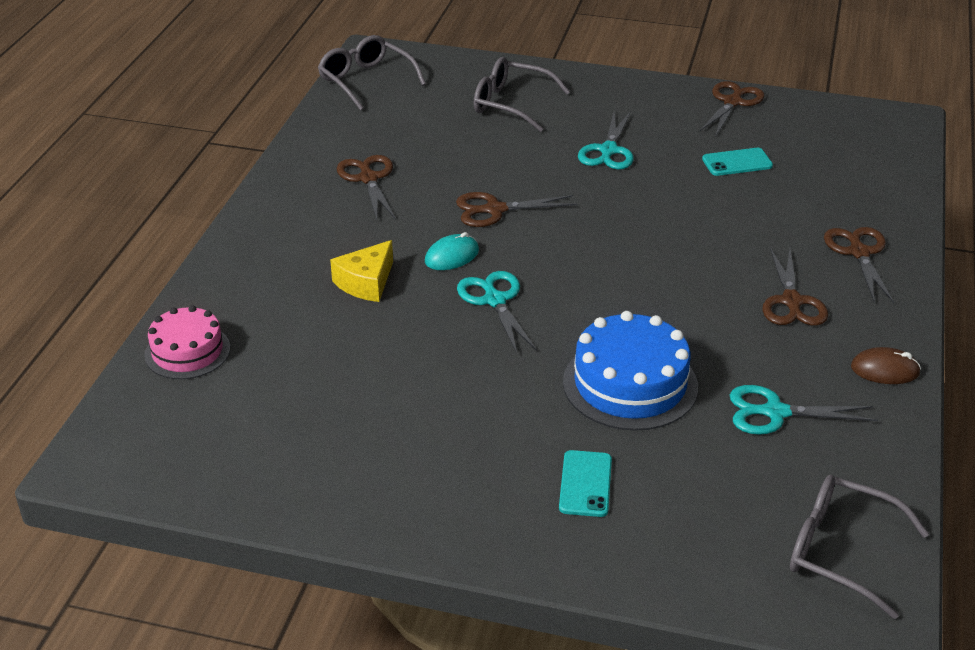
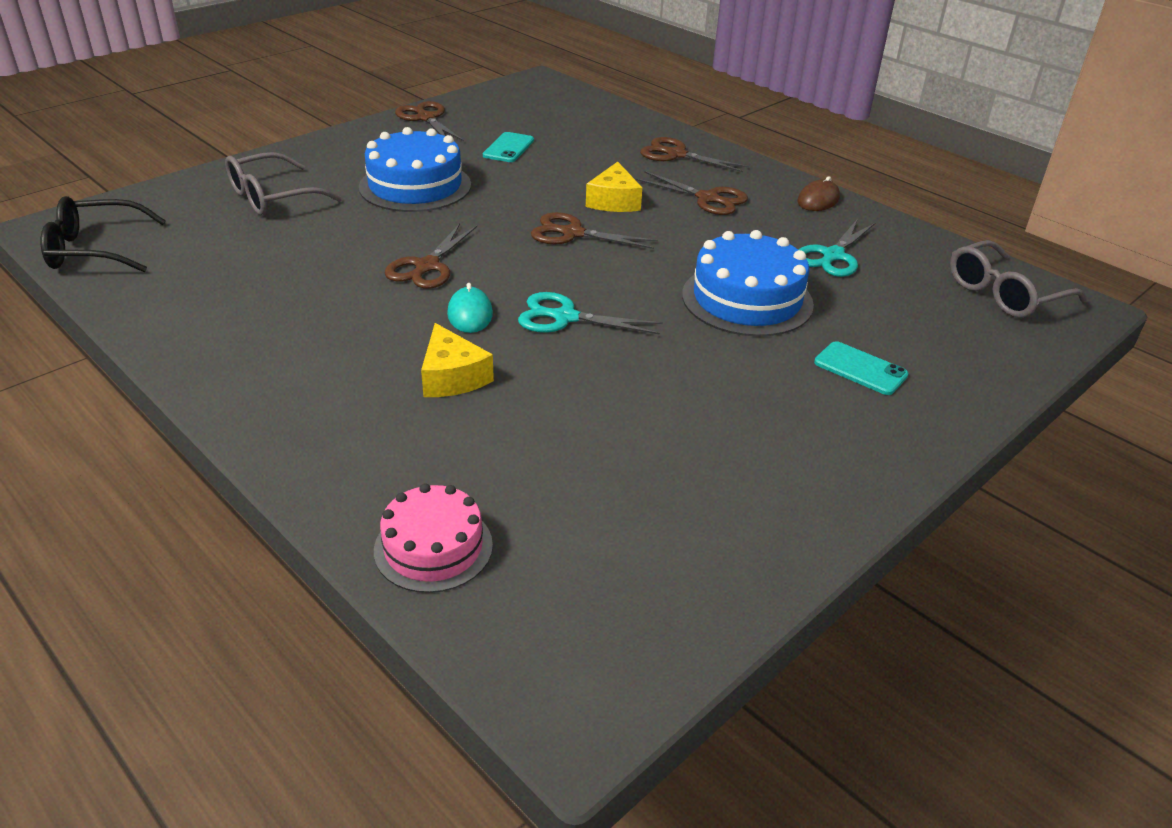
camera: 60 degrees left, 0 degrees up
(366, 81) = (94, 250): grey glasses -> black glasses
(368, 178) = (275, 311): brown scissors -> brown scissors (572, 233)
(608, 150) = (415, 186): turquoise scissors -> blue cake
(714, 253) = (614, 201): none -> yellow cheese

